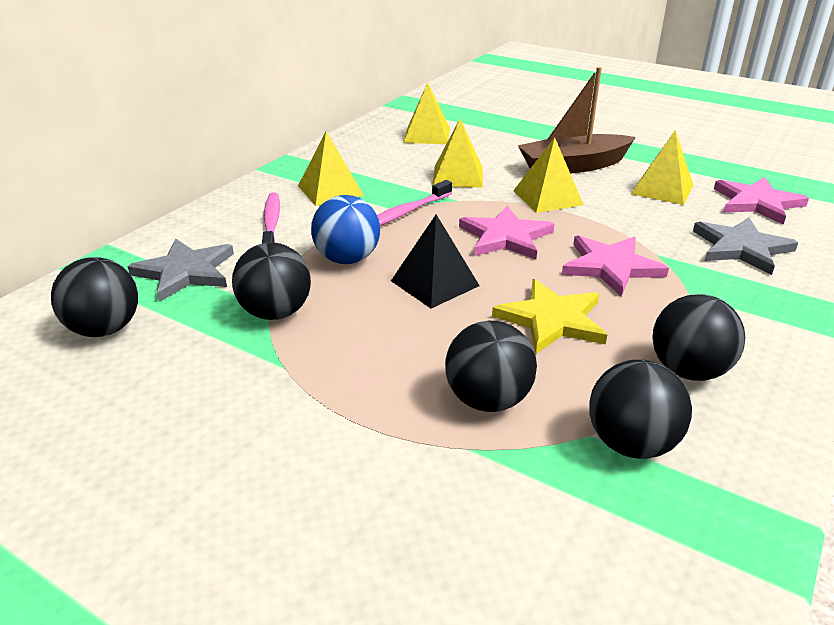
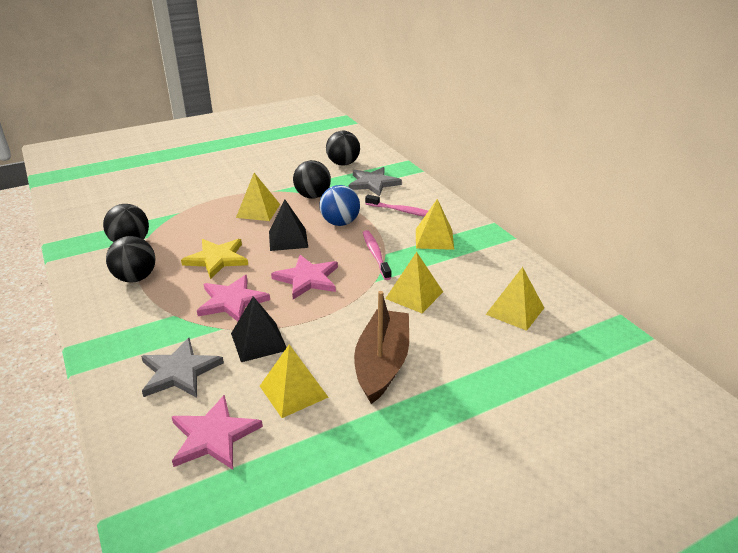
camera: 120 degrees right, 0 degrees up
(488, 400) = (195, 223): black ball -> none
(547, 197) = (340, 321): yellow pyramid -> yellow pyramid (258, 211)
(639, 225) = (259, 341): none -> black pyramid

